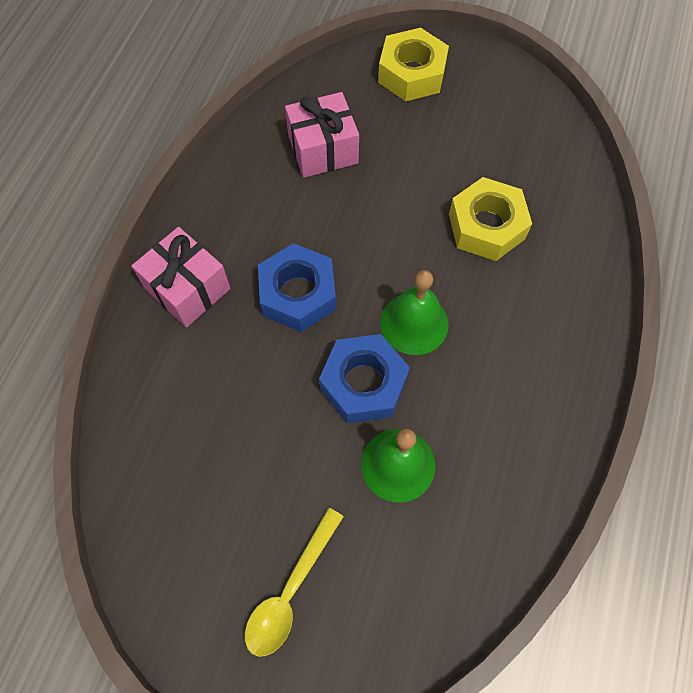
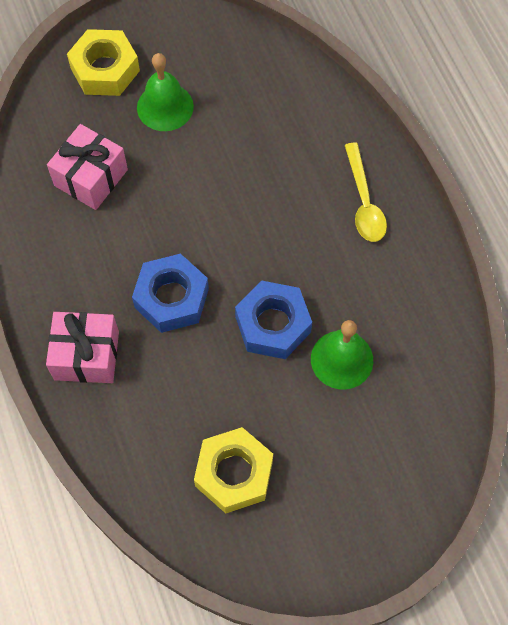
camera: 40 degrees left, 0 degrees up
(290, 591) = (343, 491): yellow spoon -> yellow spoon (364, 202)
(414, 323) = (271, 257): green bell -> green bell (165, 107)
(486, 226) = (261, 151): yellow nut -> yellow nut (234, 473)

